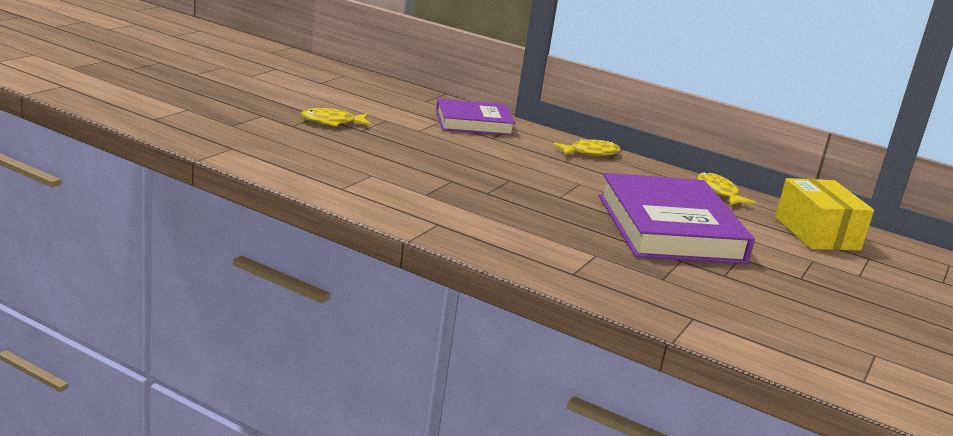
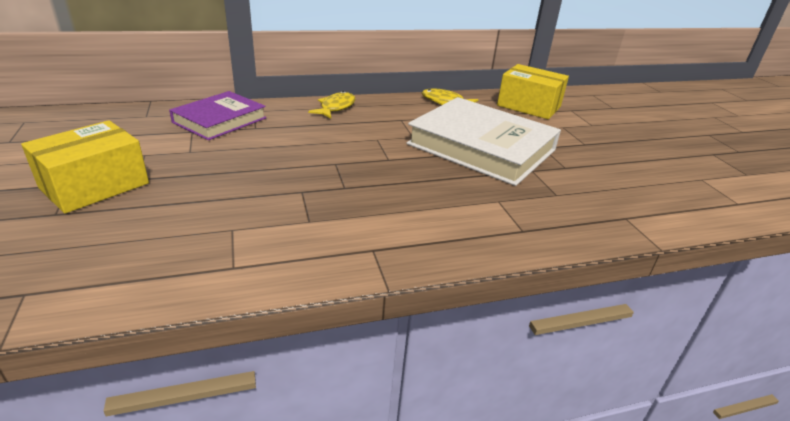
camera: 45 degrees left, 10 degrees up
(332, 122) = (94, 185): yellow fish -> yellow box
(669, 228) = (481, 147): purple book -> white book

